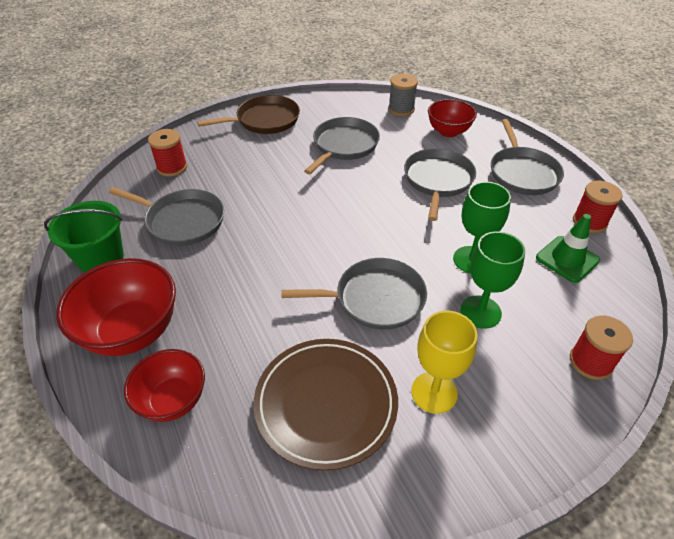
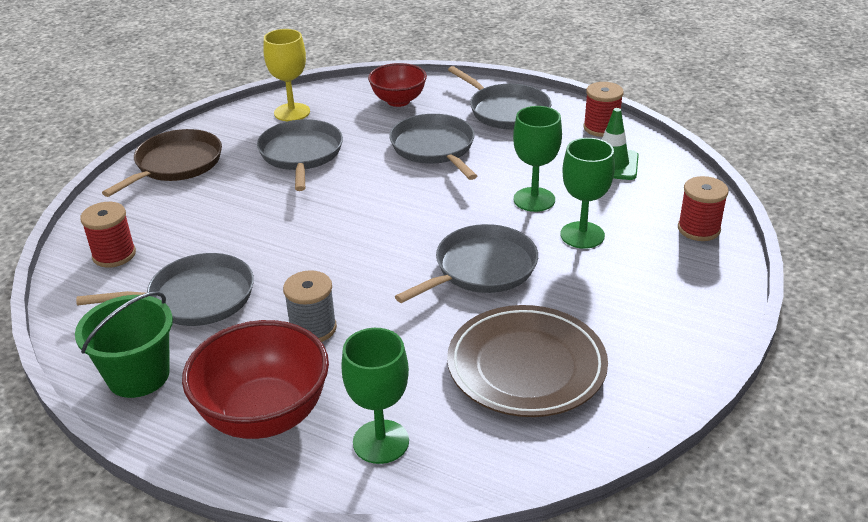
camera: 35 degrees left, 10 degrees down
(173, 400) = (381, 442): red bowl -> green goblet
(401, 109) = (326, 97): grey spool -> grey spool (313, 328)
(434, 392) = (605, 310): yellow goblet -> yellow goblet (292, 112)

